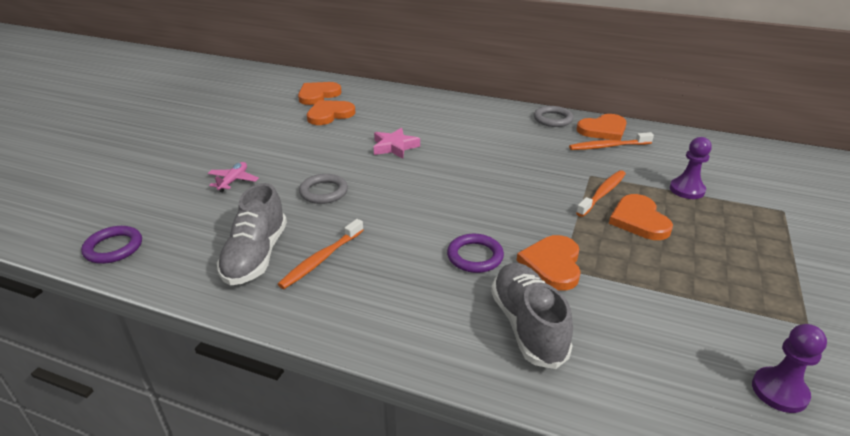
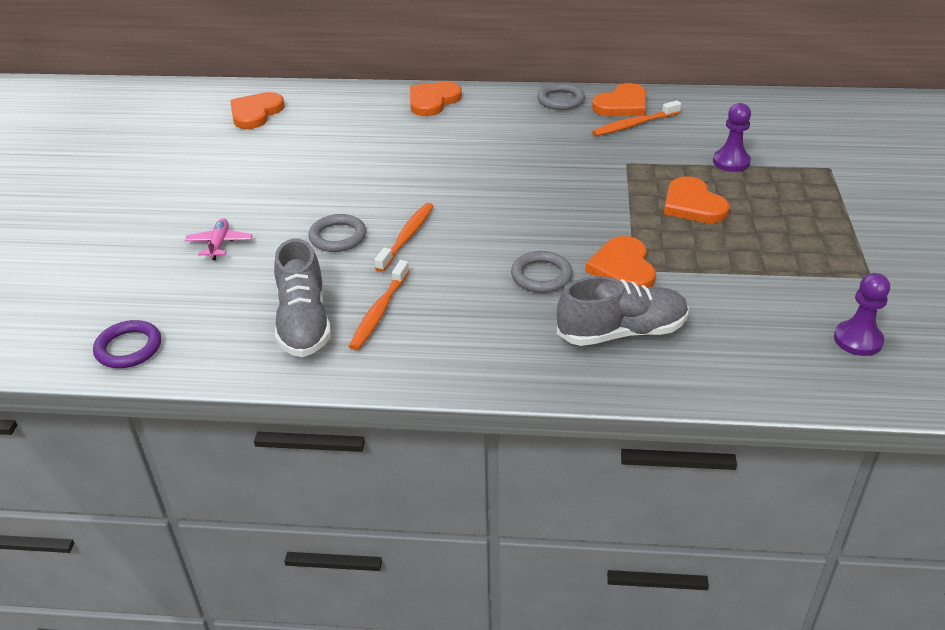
camera: 15 degrees left, 5 degrees up
(329, 114) = (287, 138): orange heart -> orange heart (433, 101)
(394, 147) = (391, 167): pink star -> none
(475, 256) = (541, 276): purple ring -> grey ring
(527, 326) = (621, 332): grey shoe -> grey shoe turned 105 degrees clockwise
(602, 193) = (646, 182): orange toothbrush -> orange toothbrush (407, 237)

